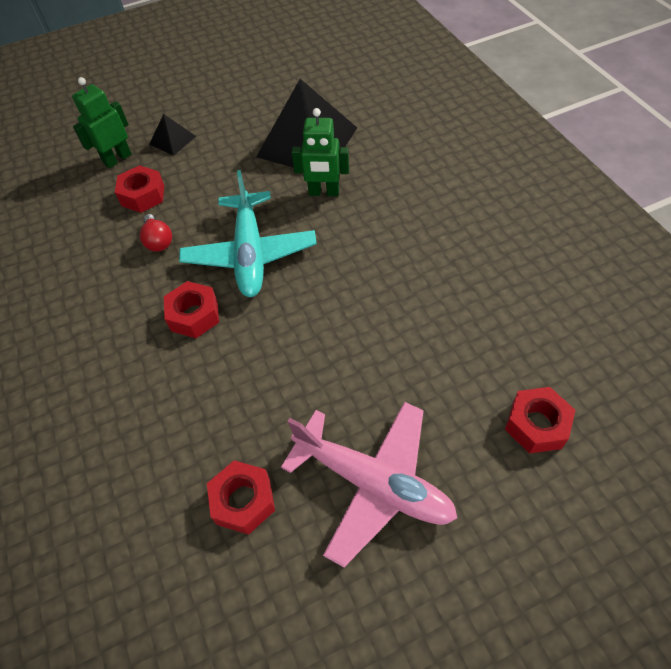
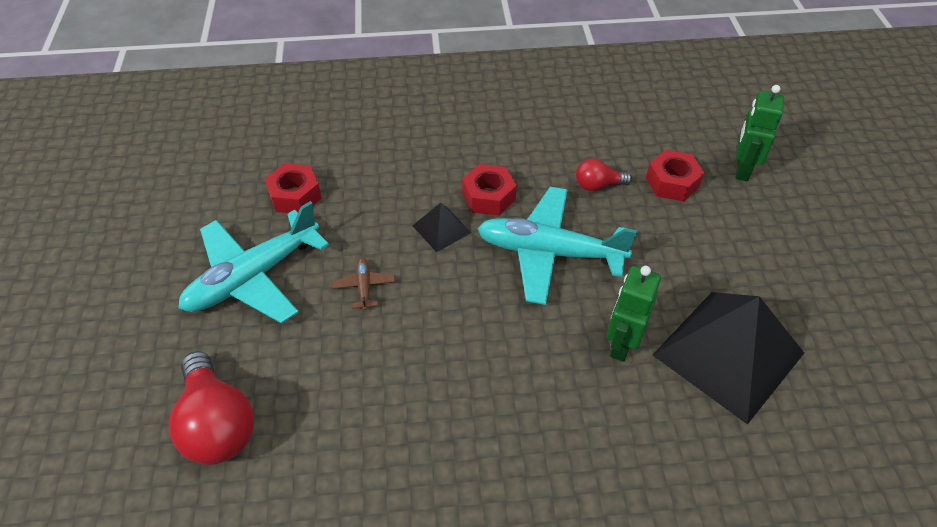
camera: 105 degrees right, 5 degrees down
(117, 159) = (742, 169): green robot -> green robot turned 135 degrees counterclockwise
(172, 140) = (766, 219): black pyramid -> black pyramid (441, 229)
(342, 375) = (364, 286): none -> brown plane
(373, 483) = (253, 277): pink plane -> turquoise plane
(536, 425) = (217, 424): red nut -> red light bulb

